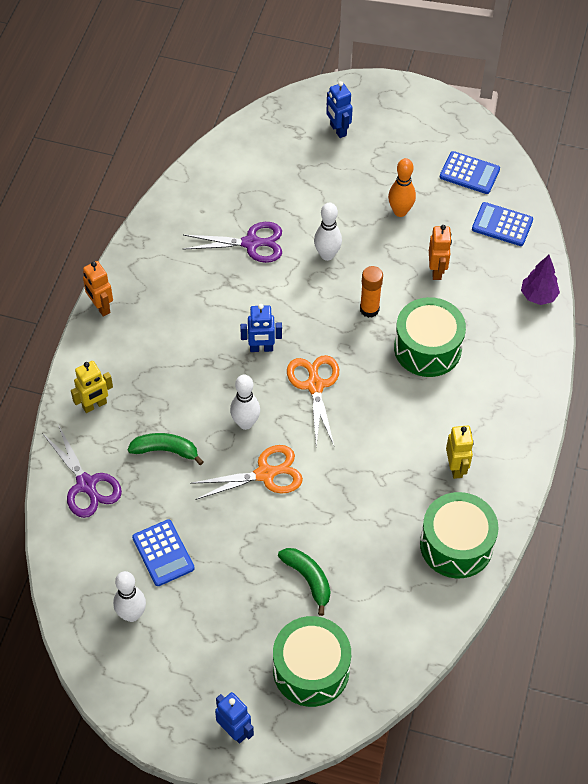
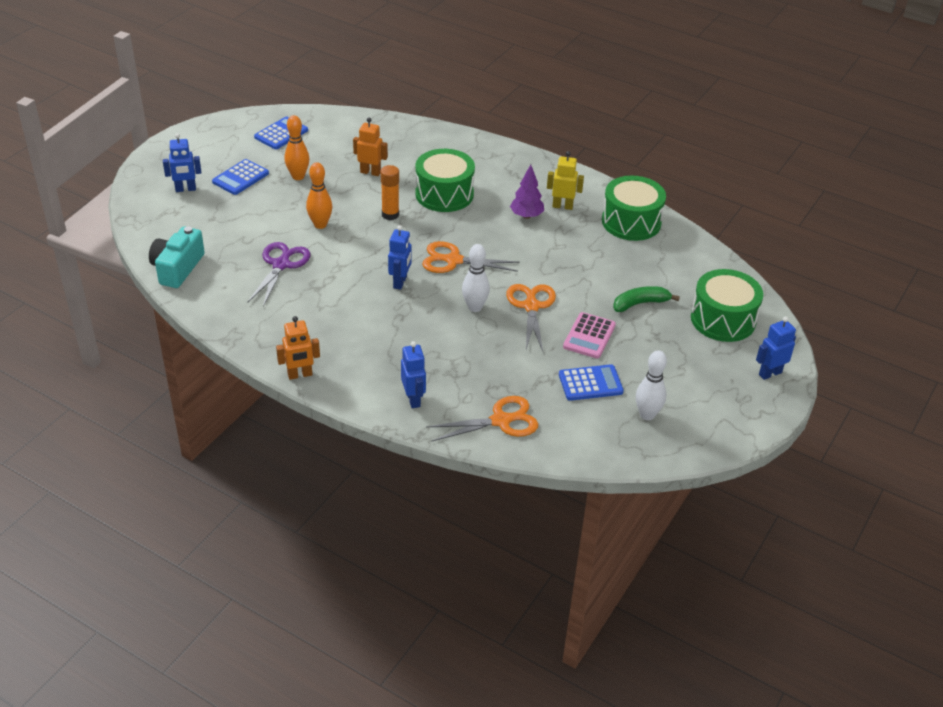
camera: 75 degrees left, 15 degrees down
(87, 485) = (502, 420): purple scissors -> orange scissors
(94, 405) = (413, 399): yellow robot -> blue robot
(165, 450) = (483, 361): green banana -> none
(215, 167) = (177, 268): none -> turquoise camera
(236, 538) = (589, 336): none -> pink calculator
(327, 255) = (320, 225): white bowling pin -> orange bowling pin
(502, 225) = (343, 131): blue calculator -> blue calculator (240, 178)
(538, 296) = (421, 131): purple tree -> purple tree (526, 216)

